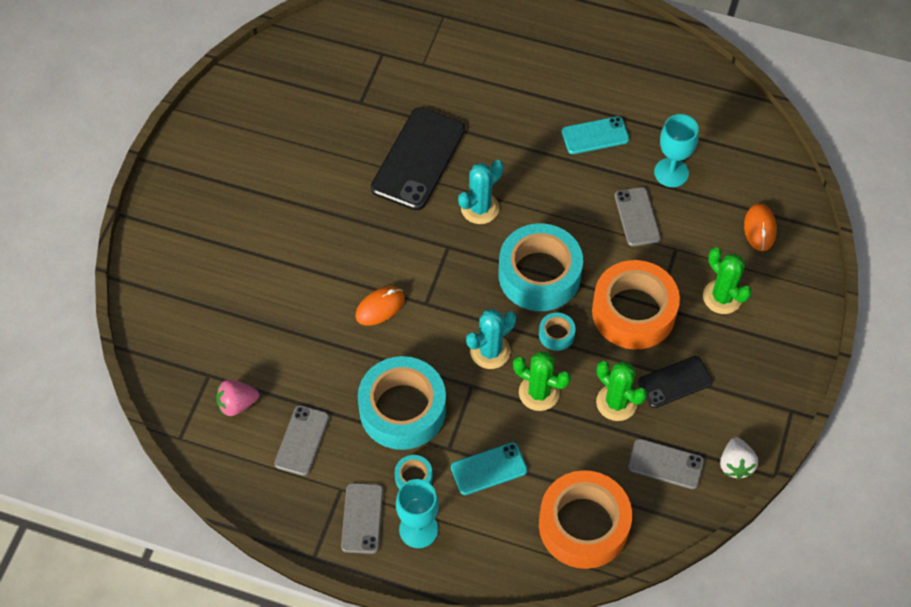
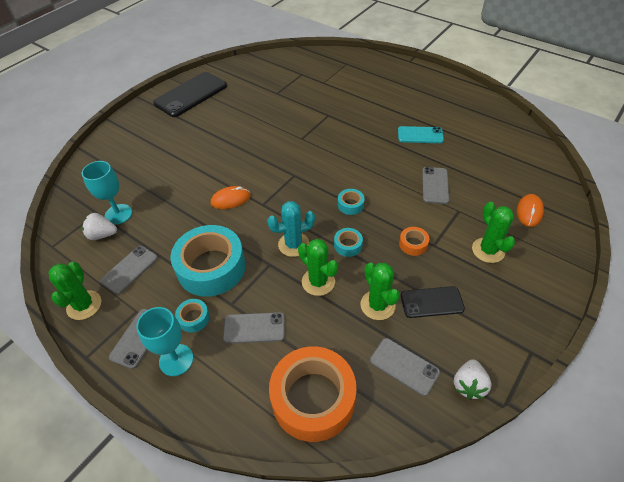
camera: 20 degrees right, 10 degrees down
(237, 404) = (102, 235): pink strawberry -> white strawberry
(273, 500) = (84, 305): none -> green cactus
(418, 159) = (298, 125): black phone -> black phone (191, 94)
(480, 208) = (325, 158): turquoise cactus -> none
(488, 469) = (254, 328): turquoise phone -> grey phone
(539, 275) = (350, 205): turquoise tape -> turquoise tape, size x0.43
(633, 312) = (413, 244): orange tape -> orange tape, size x0.43
(671, 172) = (468, 165): turquoise goblet -> turquoise goblet (118, 214)

